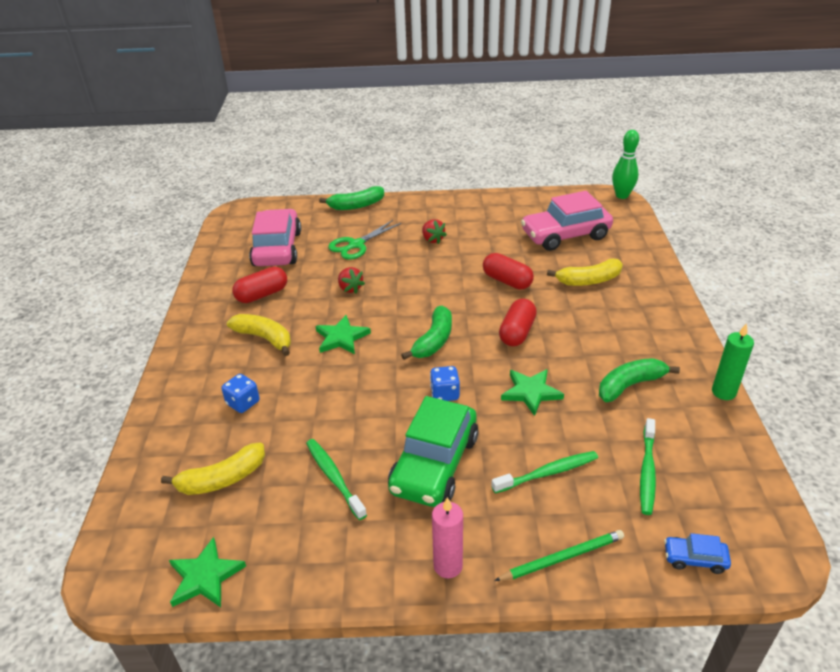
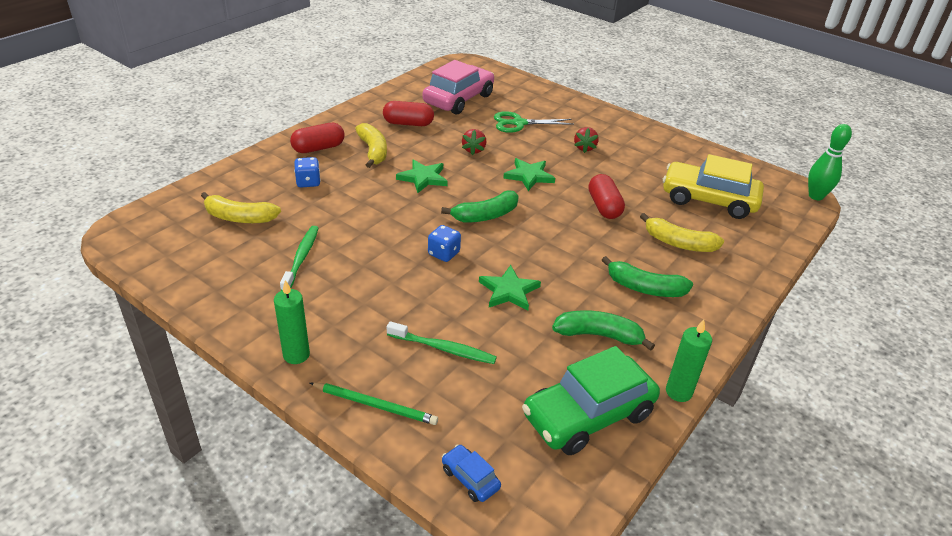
camera: 35 degrees right, 0 degrees up
(205, 576) = (162, 263): green star -> green star (529, 176)
(356, 205) = (557, 96): green banana -> green banana (644, 288)
(434, 464) = (374, 291): green car -> green car (588, 415)
(448, 566) = (296, 355): pink candle -> green candle
(517, 332) = (558, 246): red capsule -> red capsule (318, 148)
(565, 235) = (708, 200): pink car -> yellow car
(647, 471) = (522, 399): green toothbrush -> none

